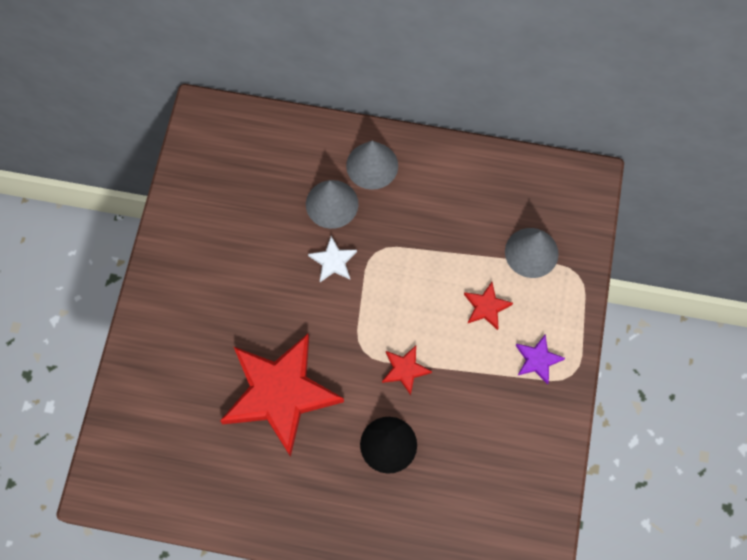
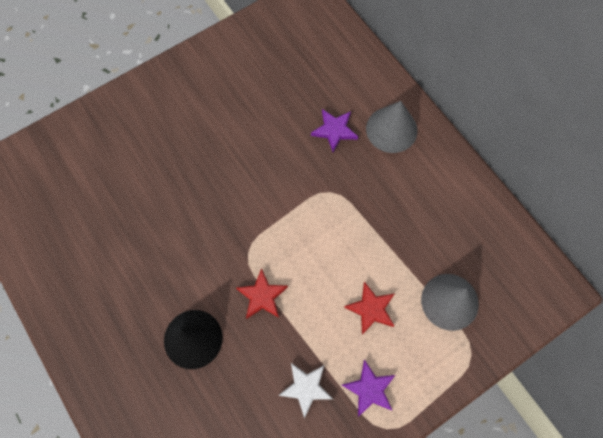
camera: 45 degrees right, 0 degrees up
(280, 394) = (160, 228): red star -> none
(332, 204) = (334, 131): grey cone -> purple star
(333, 261) = (293, 171): white star -> white star (306, 388)

